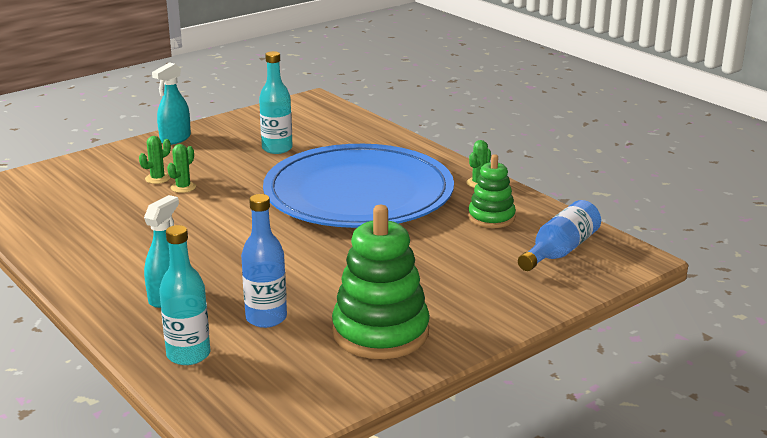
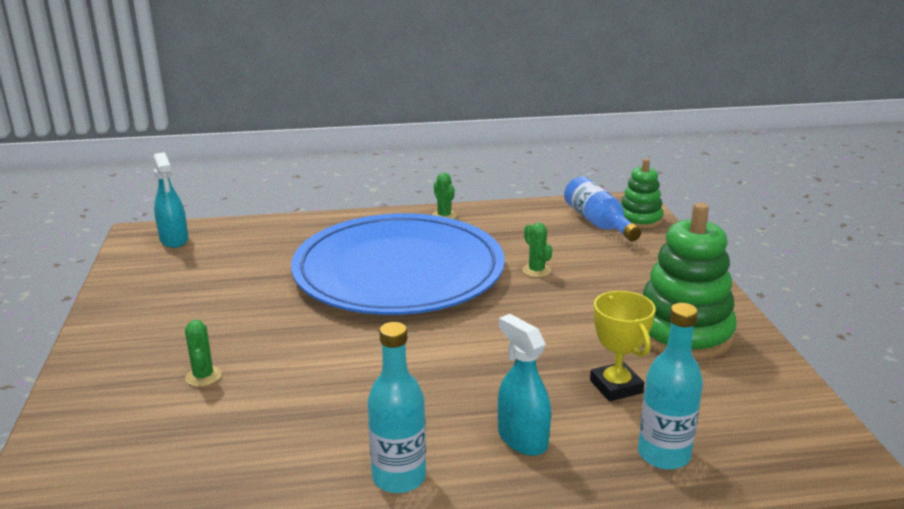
camera: 60 degrees left, 0 degrees up
(175, 139) = (105, 338): turquoise spray bottle -> turquoise spray bottle (174, 240)
(183, 187) = (253, 364): green cactus -> green cactus (536, 271)
(266, 318) = (616, 386): blue bottle -> yellow trophy
(277, 148) = (234, 283): turquoise bottle -> turquoise bottle (399, 477)
(491, 217) = (514, 230): green stacking toy -> green stacking toy (639, 219)

